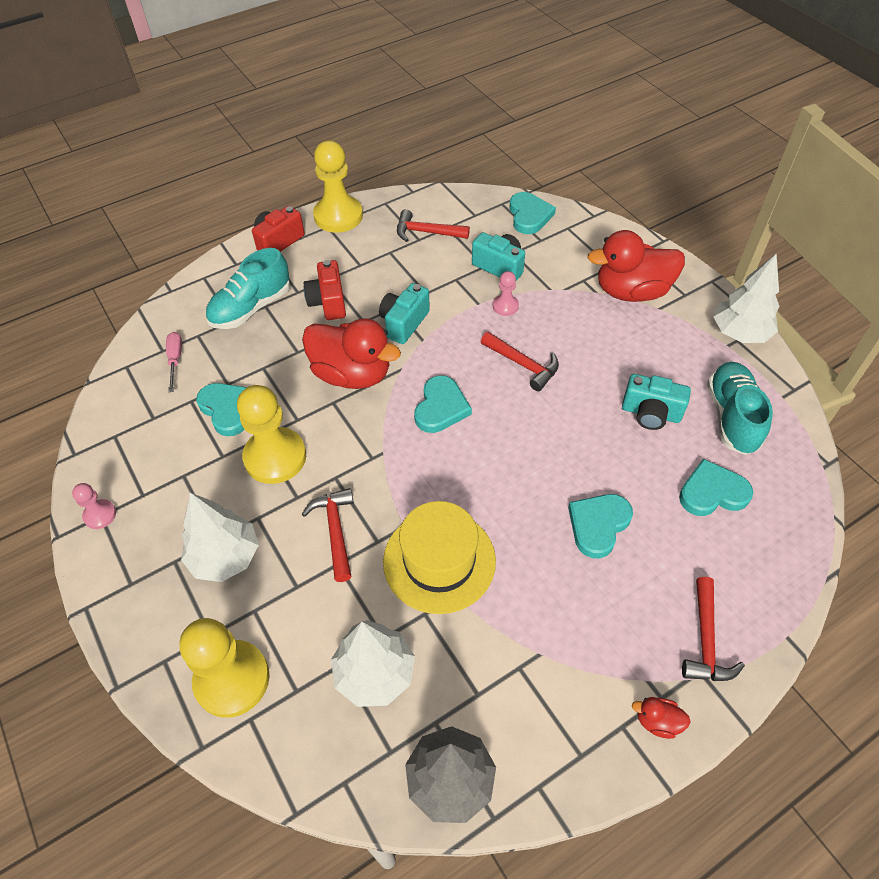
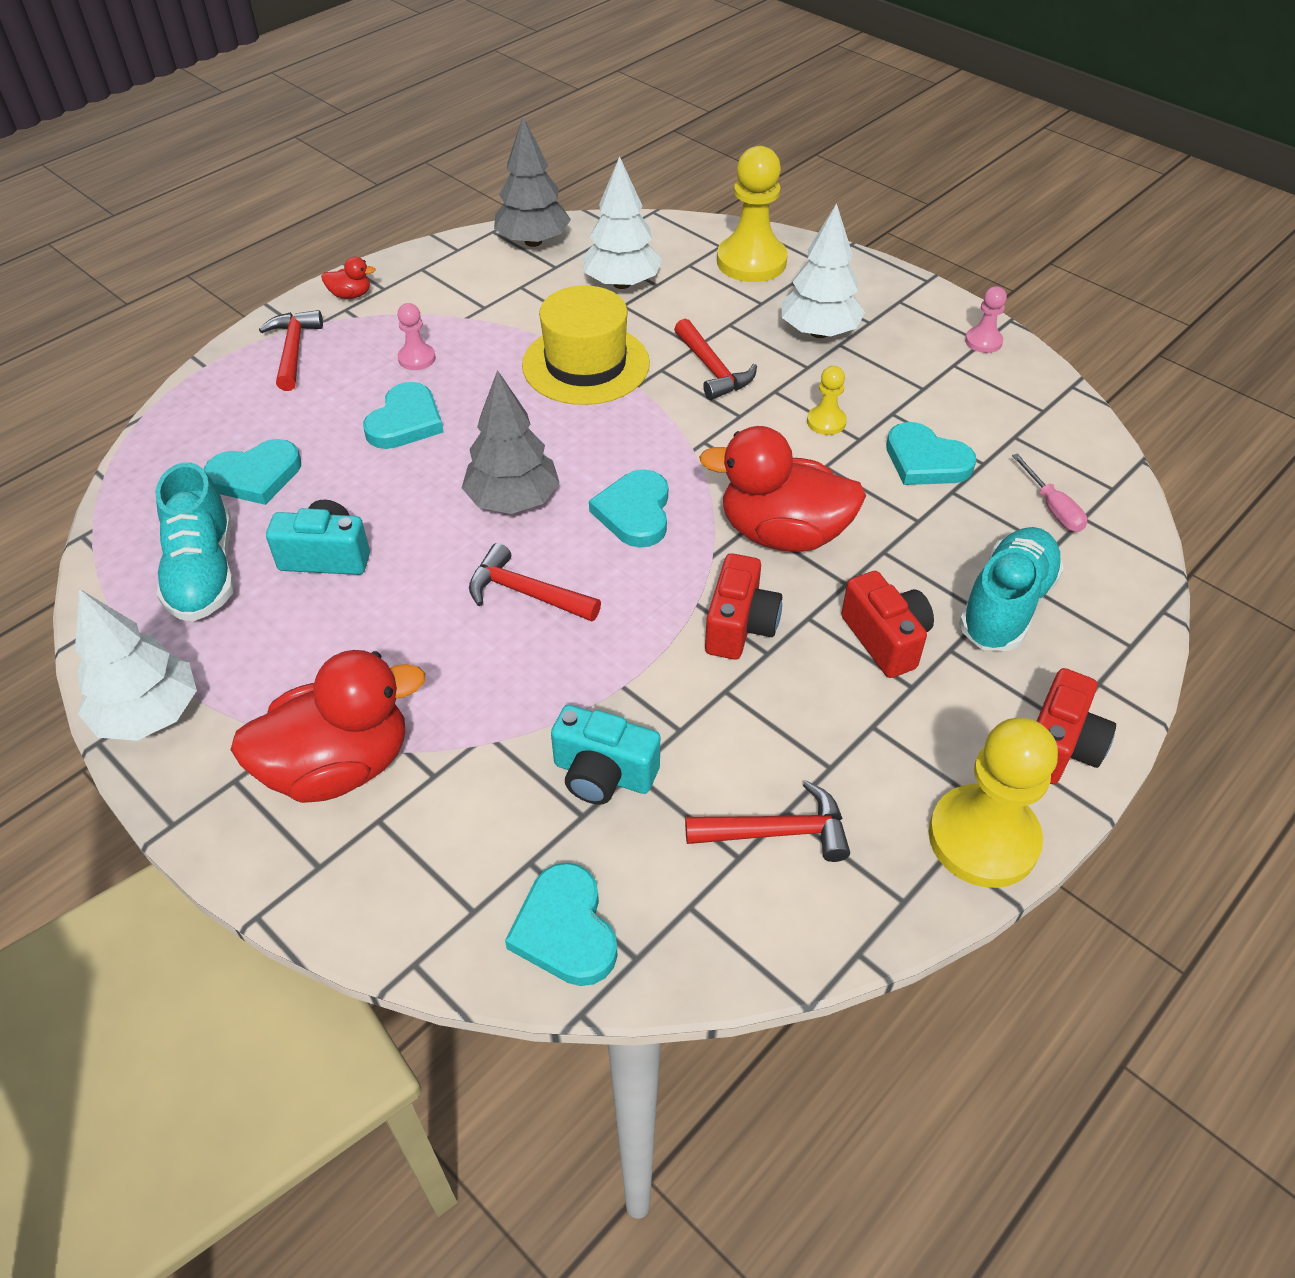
camera: 165 degrees right, 5 degrees down
(275, 457) = (826, 422): yellow pawn -> yellow pawn, size x0.48
(404, 323) = (740, 626): turquoise camera -> red camera
(505, 306) = (574, 690): pink pawn -> pink pawn (417, 358)
(522, 432) = (513, 501): none -> grey tree

